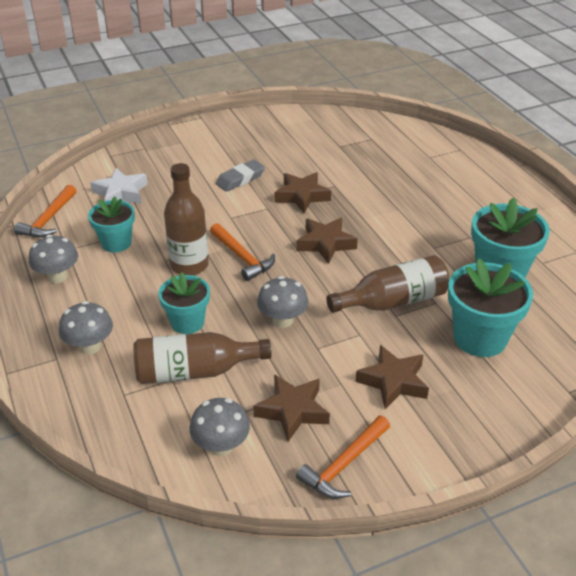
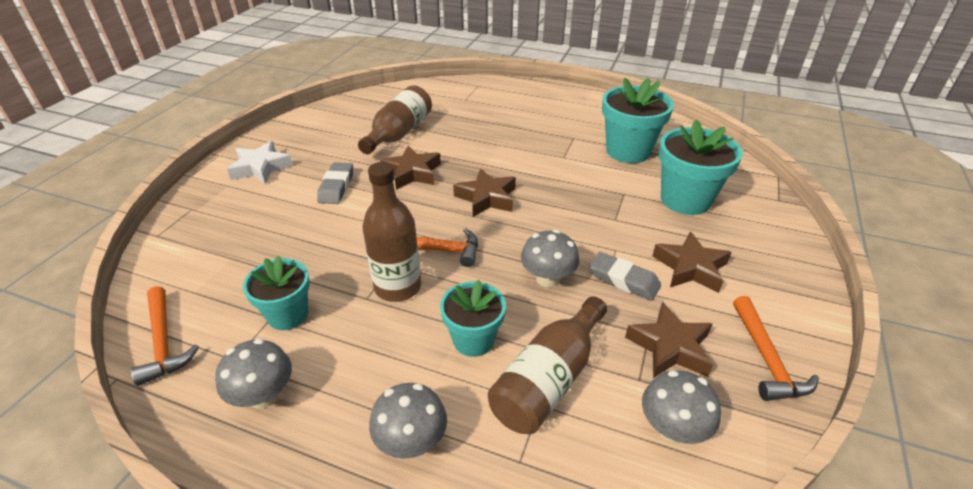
camera: 45 degrees left, 0 degrees up
(121, 193) = (223, 264): white star -> white star (260, 168)
(331, 355) = (623, 280): none -> grey eraser
(393, 301) = (598, 210): brown bottle -> brown bottle (399, 133)

